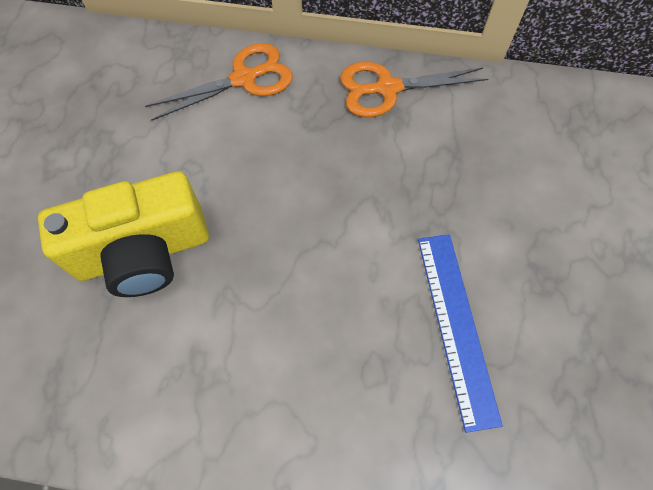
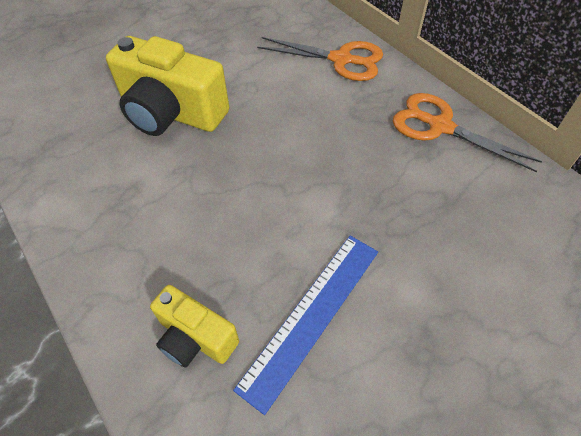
camera: 45 degrees right, 10 degrees down
(397, 424) = (195, 337): none -> yellow camera

